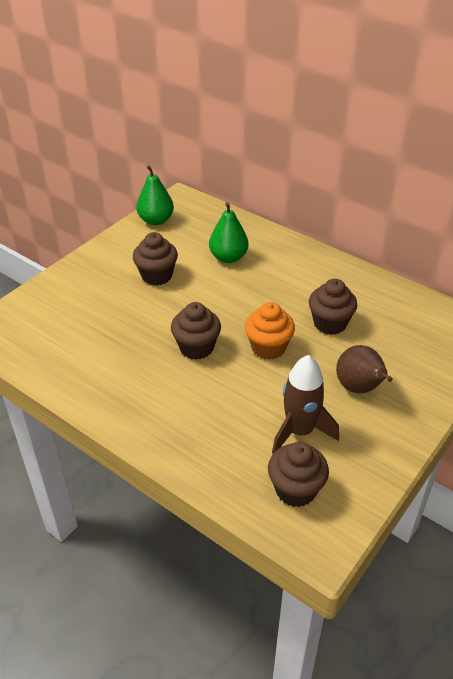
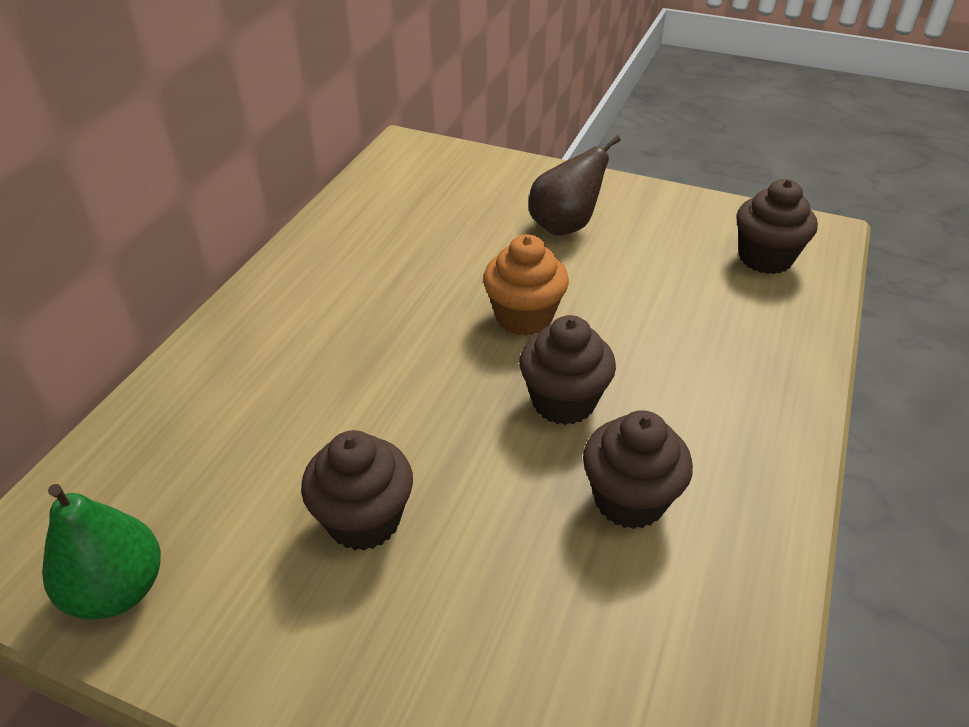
camera: 105 degrees left, 0 degrees up
(228, 257) = (277, 411): green pear -> none
(300, 431) = (672, 266): brown rocket -> none
(330, 323) = (441, 262): brown cupcake -> brown cupcake (629, 499)

